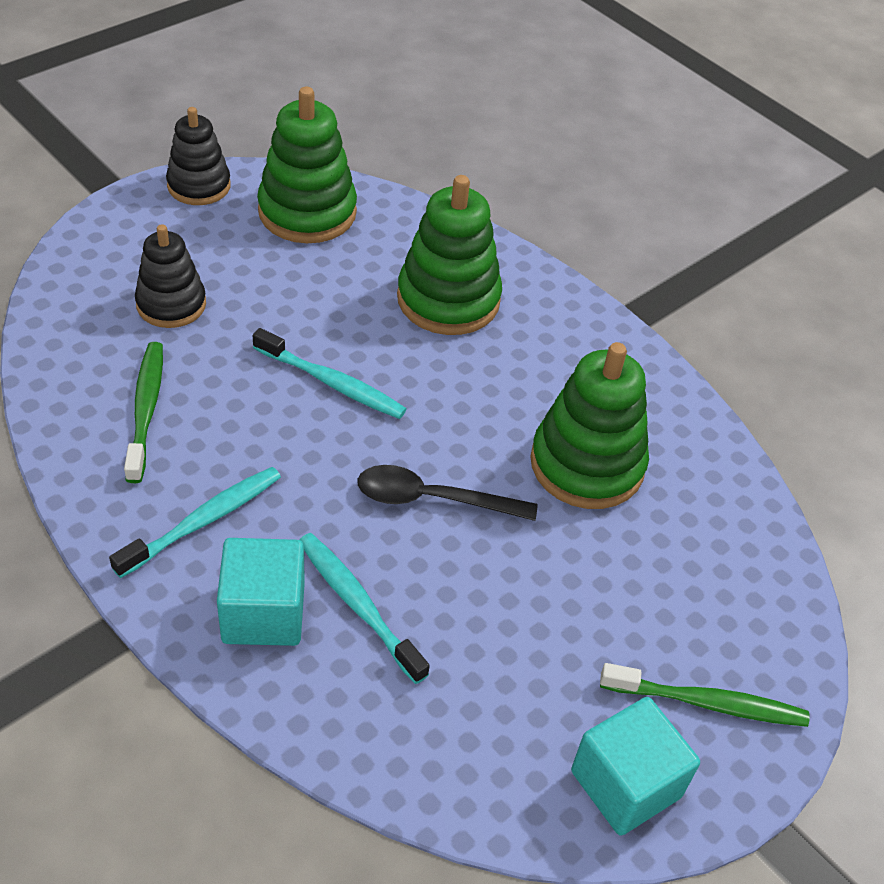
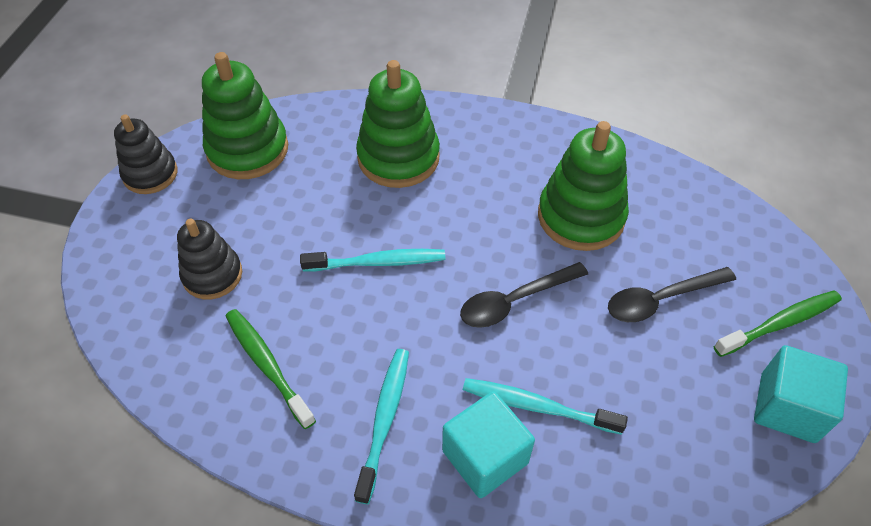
camera: 30 degrees left, 5 degrees up
(592, 594) = (661, 299): none -> black spoon

